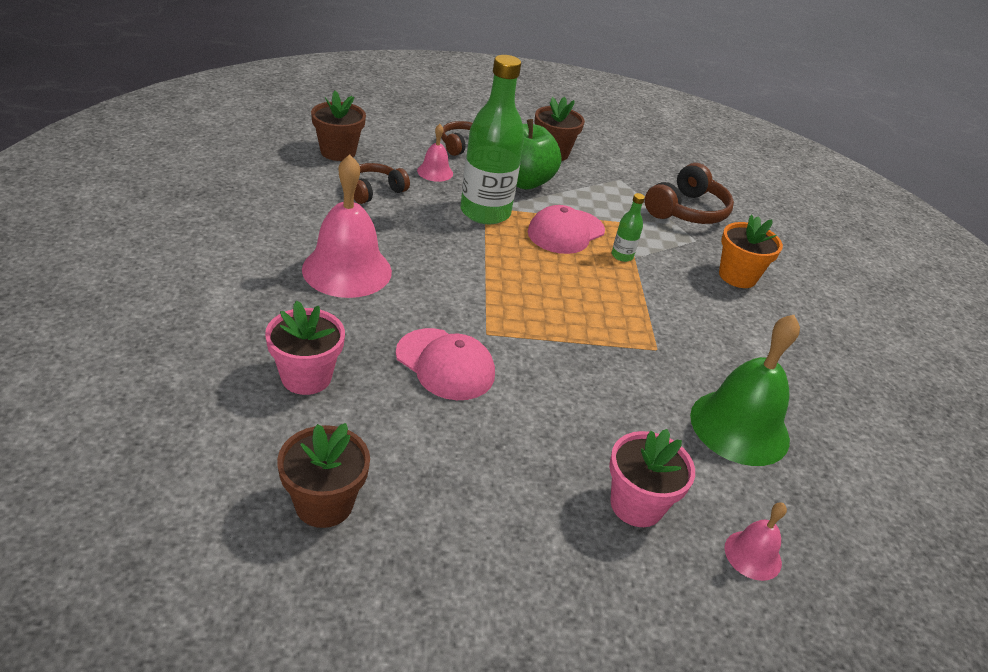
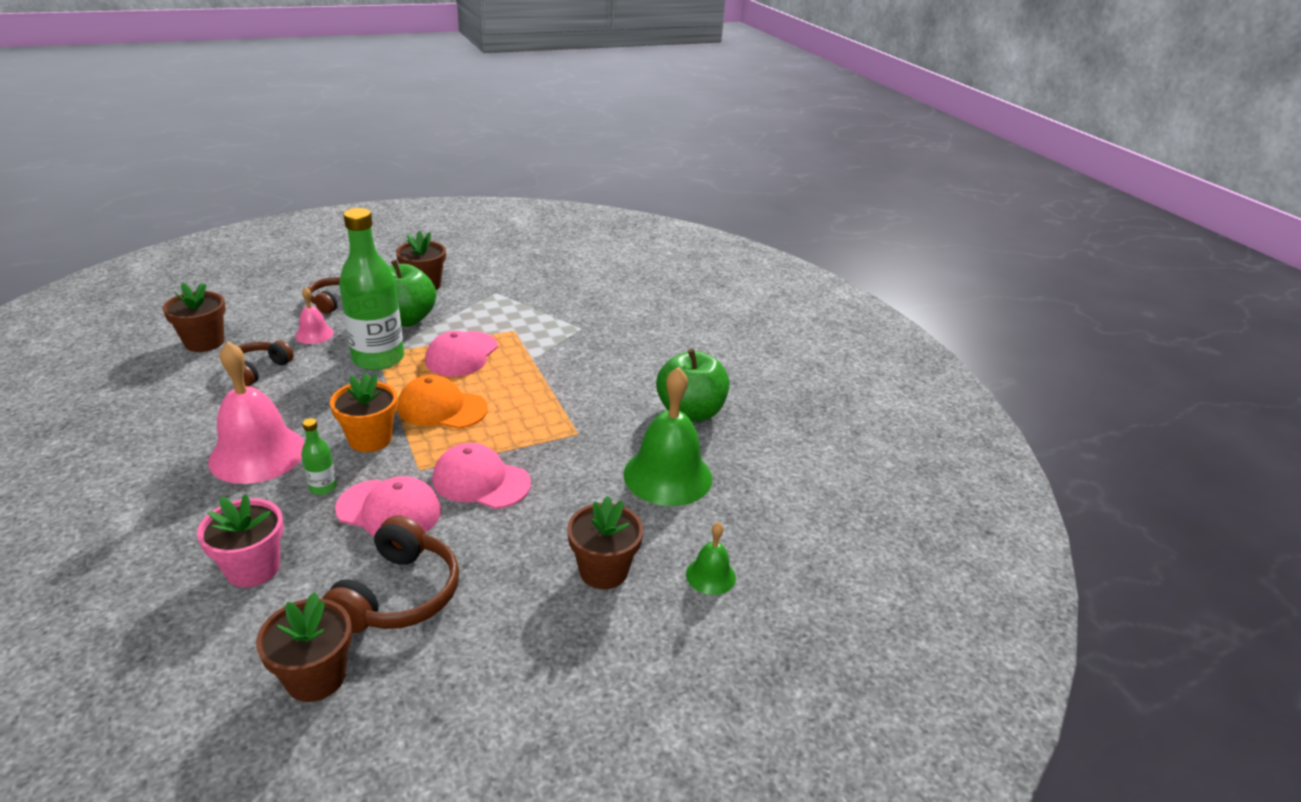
camera: 20 degrees left, 5 degrees down
(528, 279) = (442, 408): none -> orange cap
(542, 365) = (481, 481): none -> pink cap
(622, 256) = (520, 361): green bottle -> green bottle (323, 487)
(636, 505) = (603, 571): pink flower pot -> brown flower pot
(686, 211) = (564, 304): brown headphones -> brown headphones (398, 594)
(737, 276) = (626, 349): orange flower pot -> orange flower pot (370, 439)
(753, 555) = (710, 575): pink bell -> green bell
(786, 366) = (690, 412): none -> green apple

